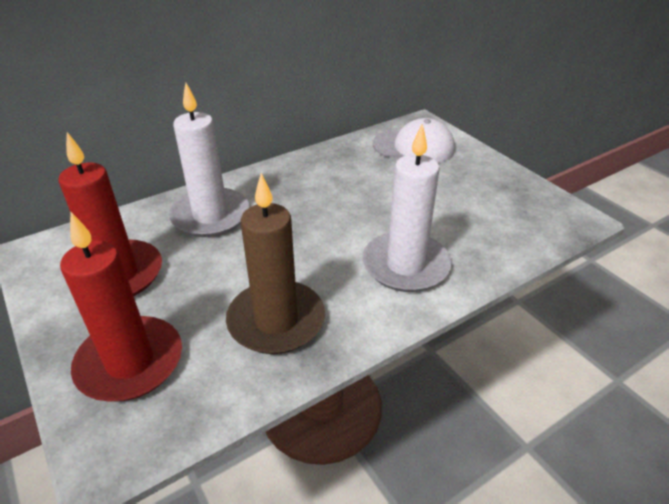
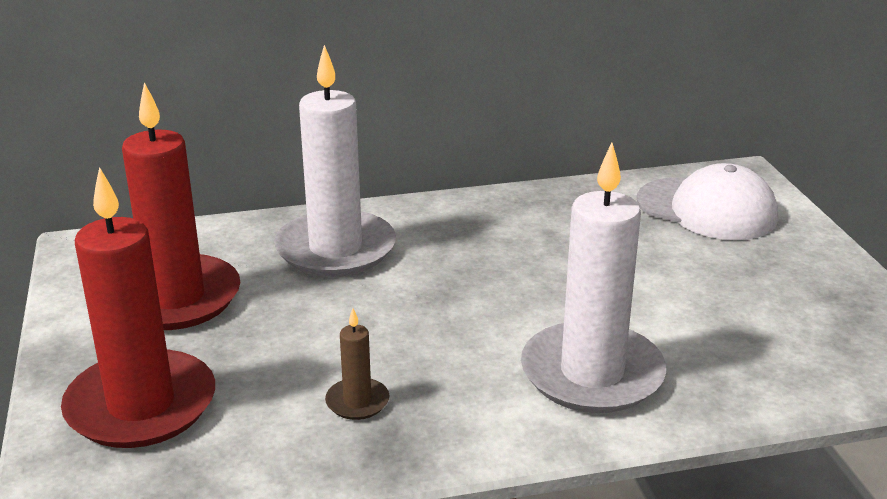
camera: 20 degrees right, 10 degrees down
(276, 321) = (357, 402): brown candle -> brown candle, size x0.43

